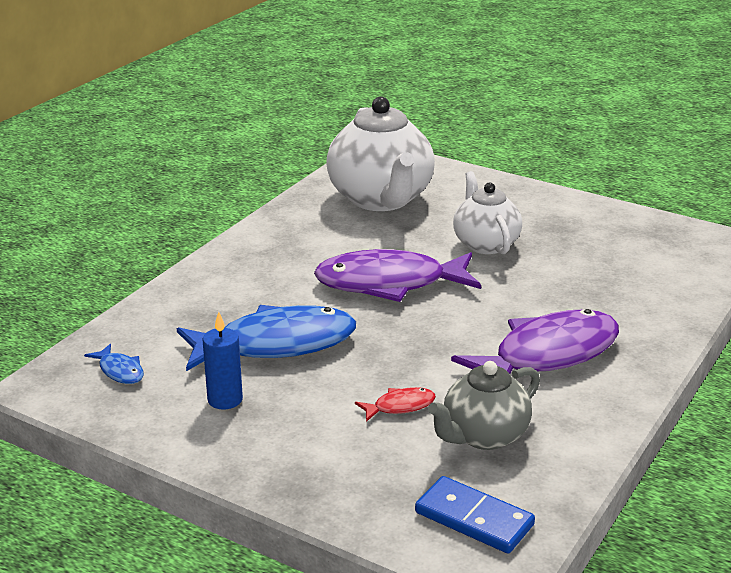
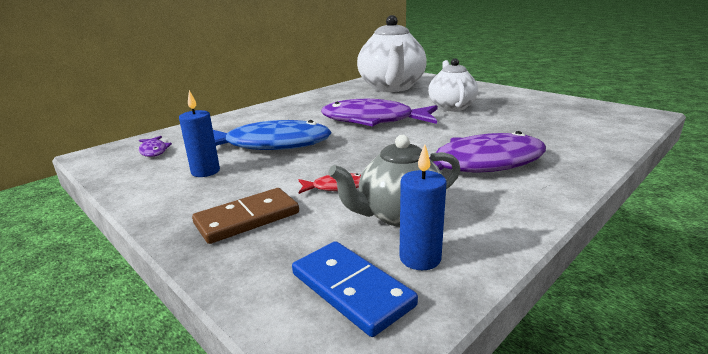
camera: 15 degrees right, 5 degrees down
(120, 371) = (154, 151): blue fish -> purple fish
(328, 459) = (247, 218): none -> brown domino
(521, 481) = (420, 258): none -> blue candle

